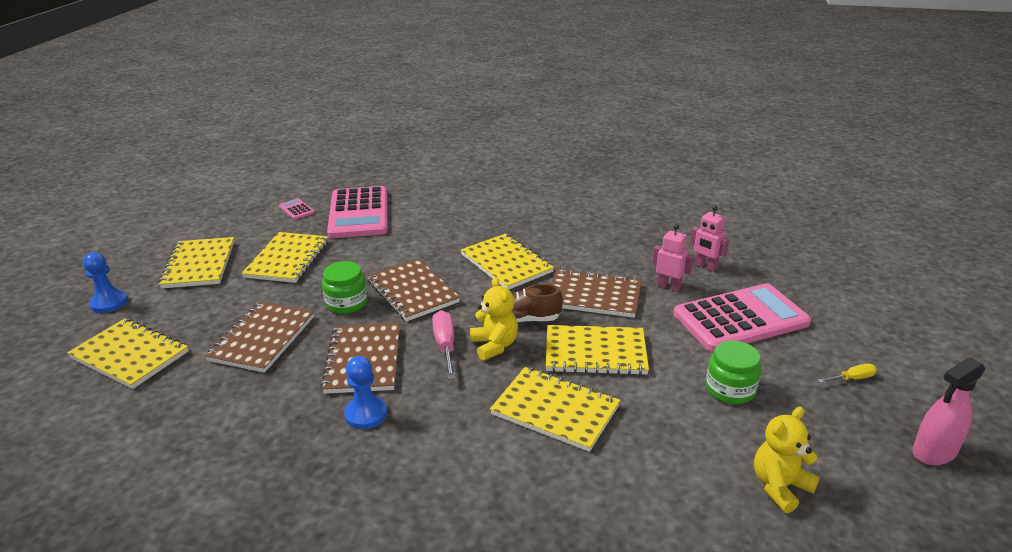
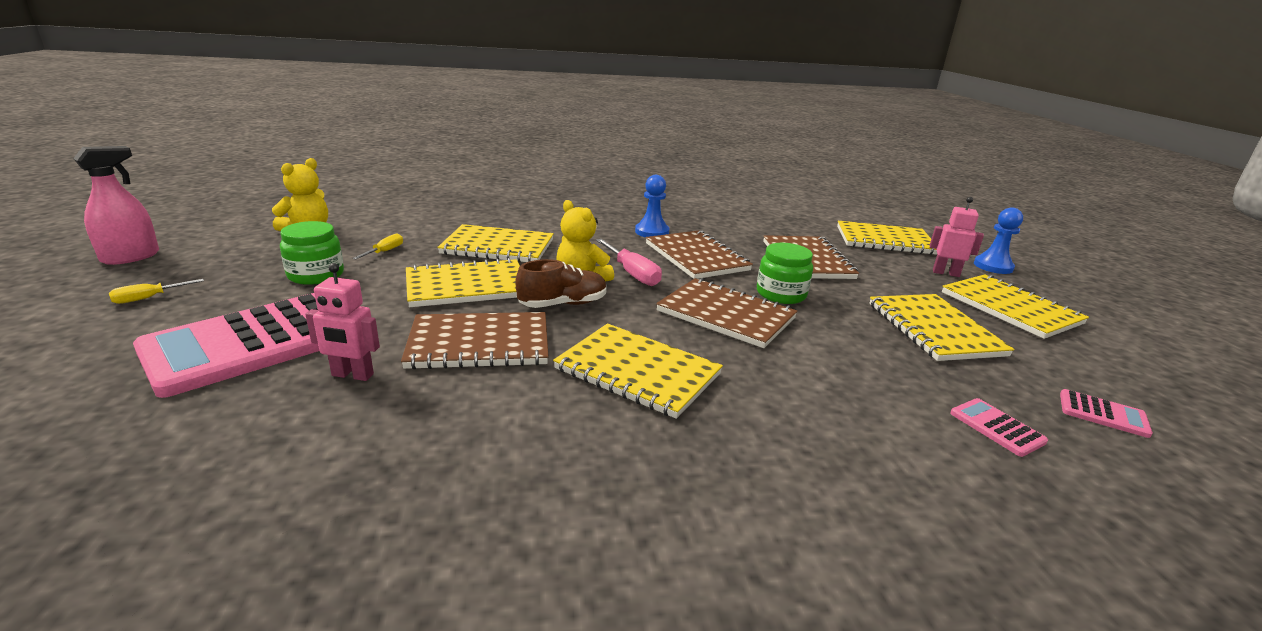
camera: 155 degrees right, 5 degrees down
(359, 213) = (997, 427): pink calculator -> pink calculator, size x0.40
(675, 420) = (384, 252): none -> yellow screwdriver
(705, 266) = (259, 427): pink robot -> pink robot (945, 273)

